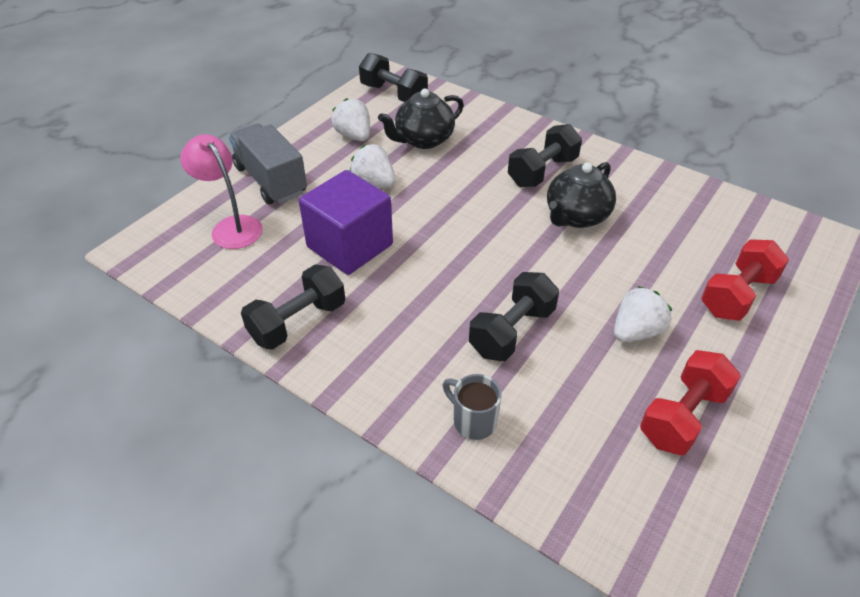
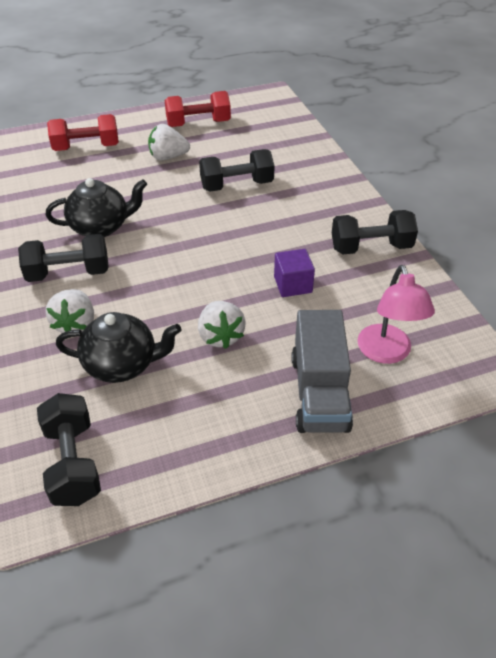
camera: 145 degrees left, 0 degrees up
(350, 246) = (293, 285): purple cube -> purple cube, size x0.54
(354, 136) = (185, 412): white strawberry -> white strawberry (75, 324)
(473, 421) = (303, 161): grey mug -> none

